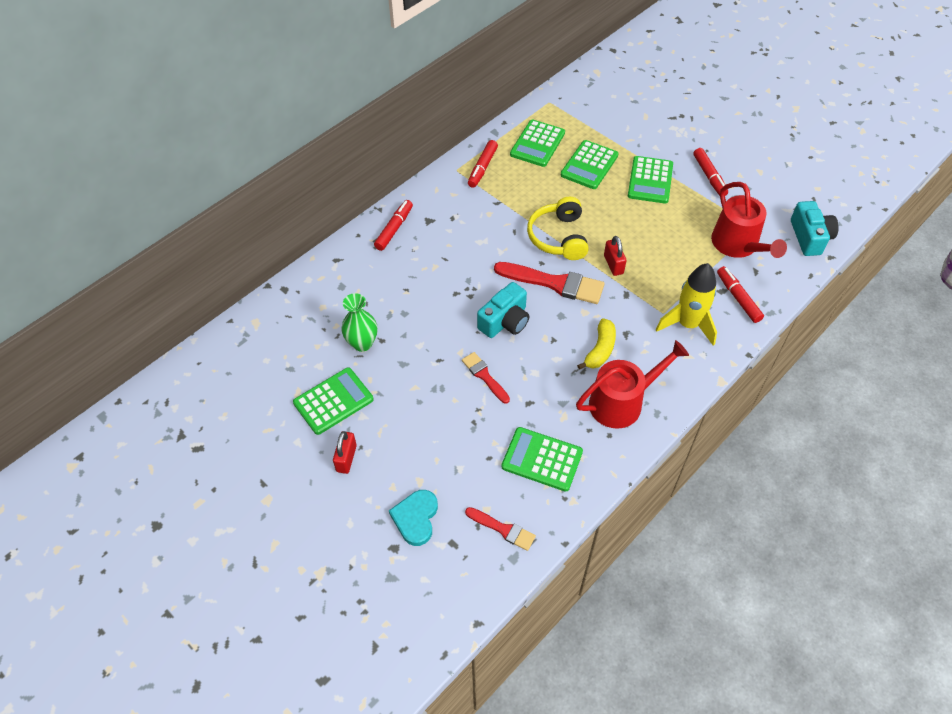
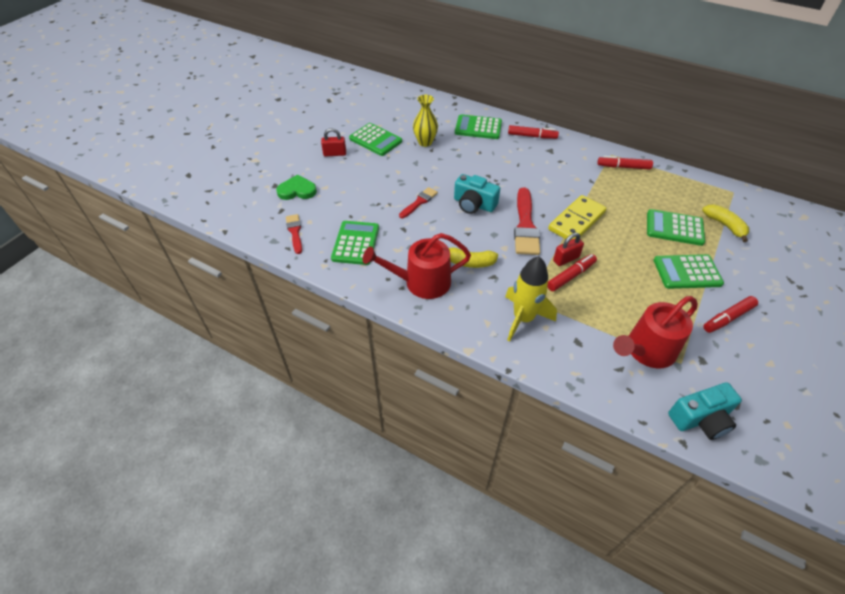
camera: 75 degrees right, 5 degrees down
(362, 343) = (425, 142): green vase -> yellow vase
(416, 518) = (297, 190): turquoise heart -> green heart
(503, 529) = (295, 232): red brush -> red brush turned 150 degrees clockwise
(537, 144) = (675, 192): green calculator -> green calculator (478, 128)
(559, 237) = (576, 221): yellow headphones -> yellow domino
(595, 128) = (724, 225): none -> yellow banana
(621, 402) = (422, 282): red watering can -> red watering can turned 120 degrees clockwise
(738, 298) = (575, 356): red marker -> red marker (570, 276)

